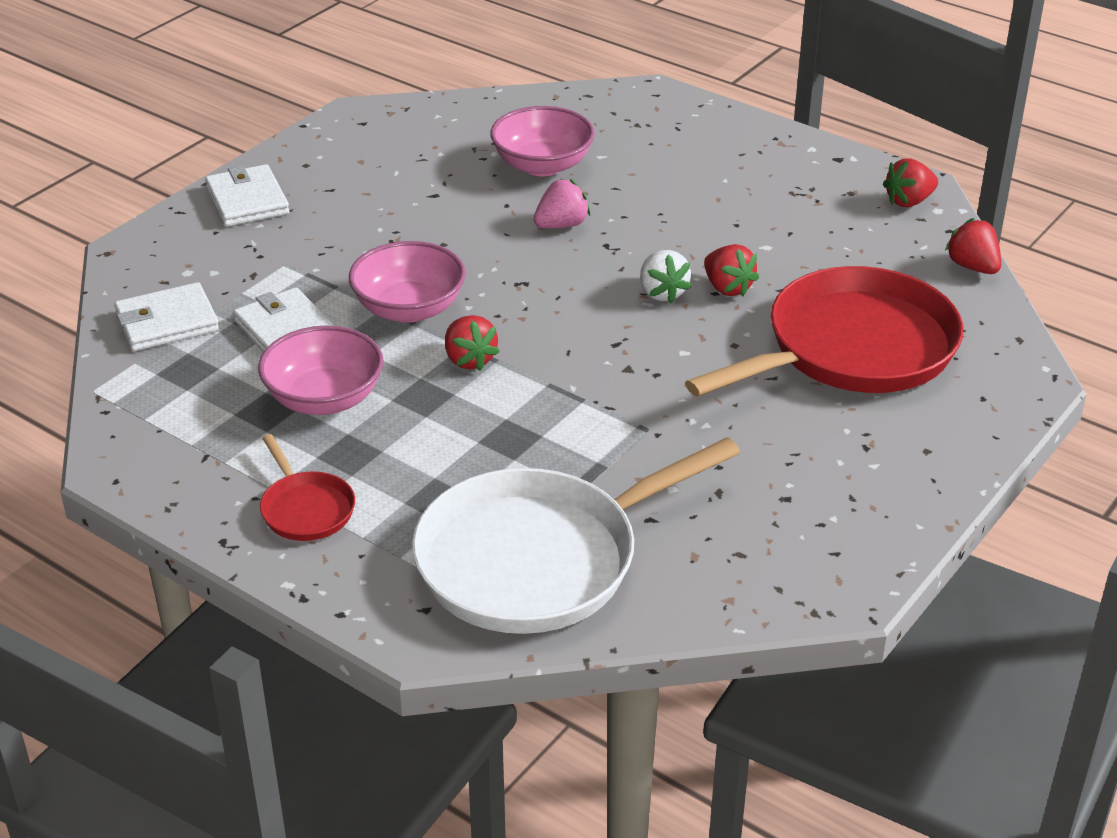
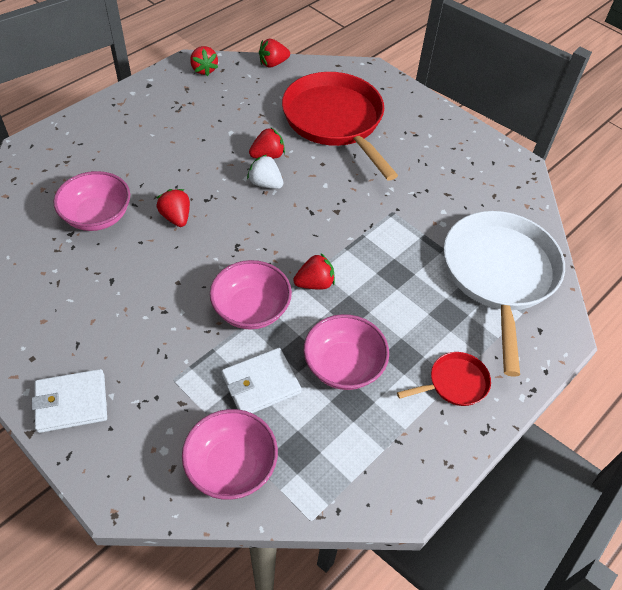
camera: 85 degrees left, 15 degrees up
(167, 322) = (231, 465): white wallet -> pink bowl
(538, 559) = (499, 275): white pan -> white pan turned 150 degrees counterclockwise
(561, 225) = (176, 217): pink strawberry -> red strawberry
(662, 293) = (265, 183): white strawberry -> white strawberry turned 135 degrees counterclockwise

